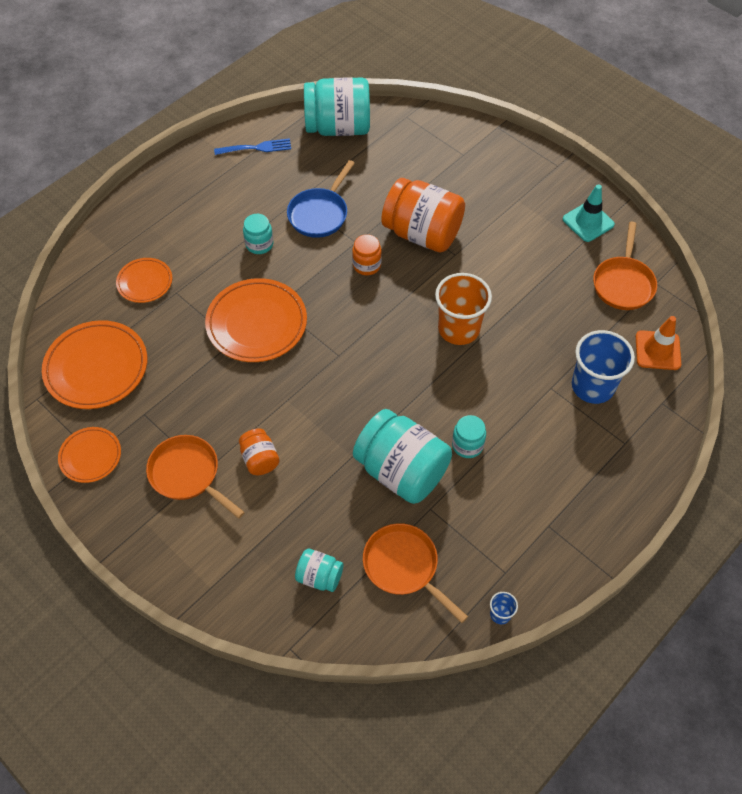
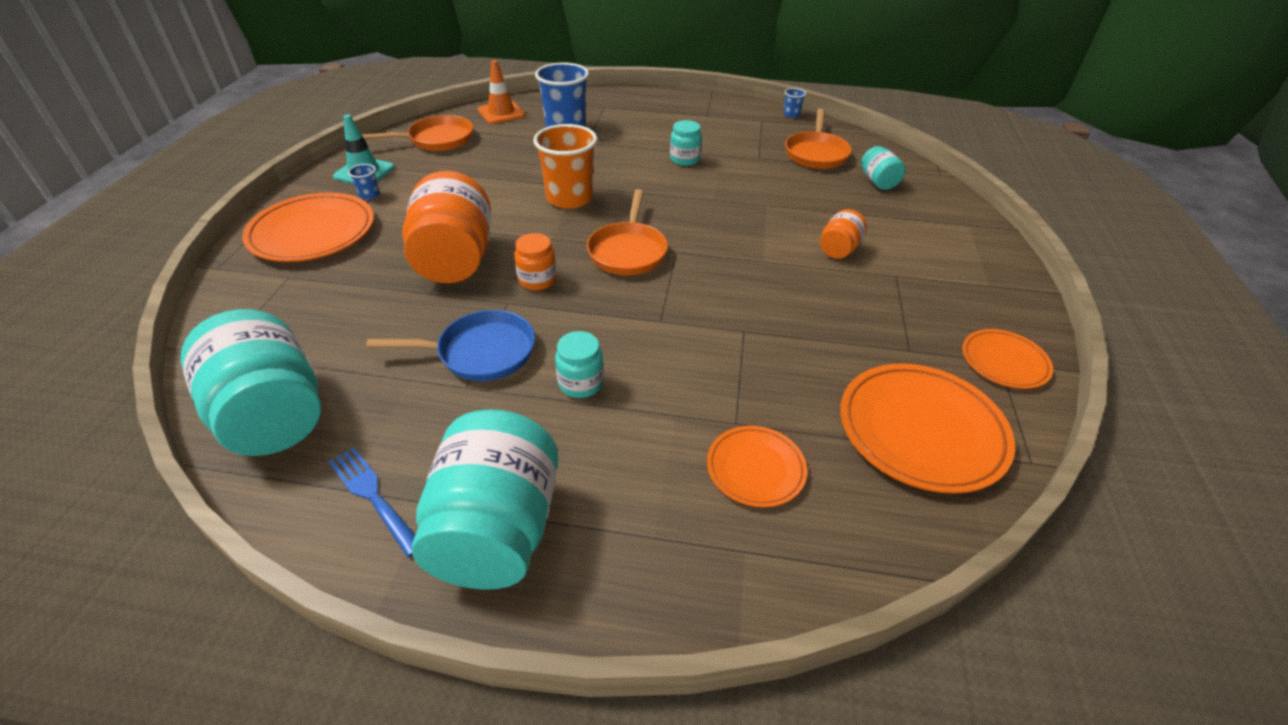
camera: 125 degrees left, 15 degrees down
(188, 474) = (914, 283): orange pan -> orange pan (628, 251)
(257, 323) = (701, 324): orange plate -> orange plate (312, 232)
(401, 471) = (746, 178): turquoise jar -> turquoise jar (496, 530)
(546, 215) = (369, 195): none -> blue cup

